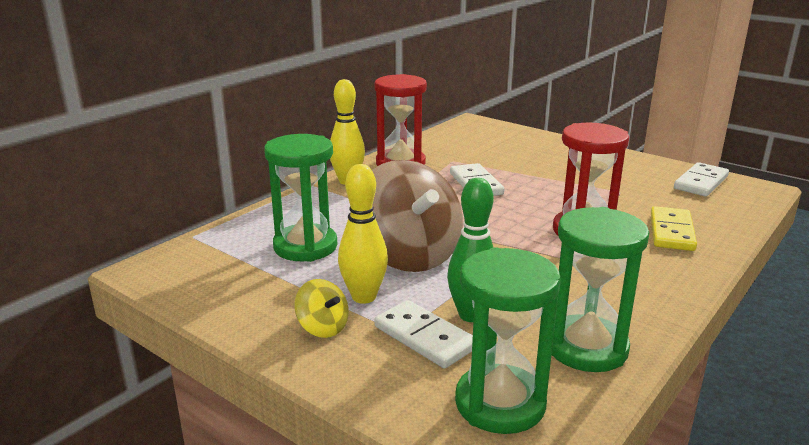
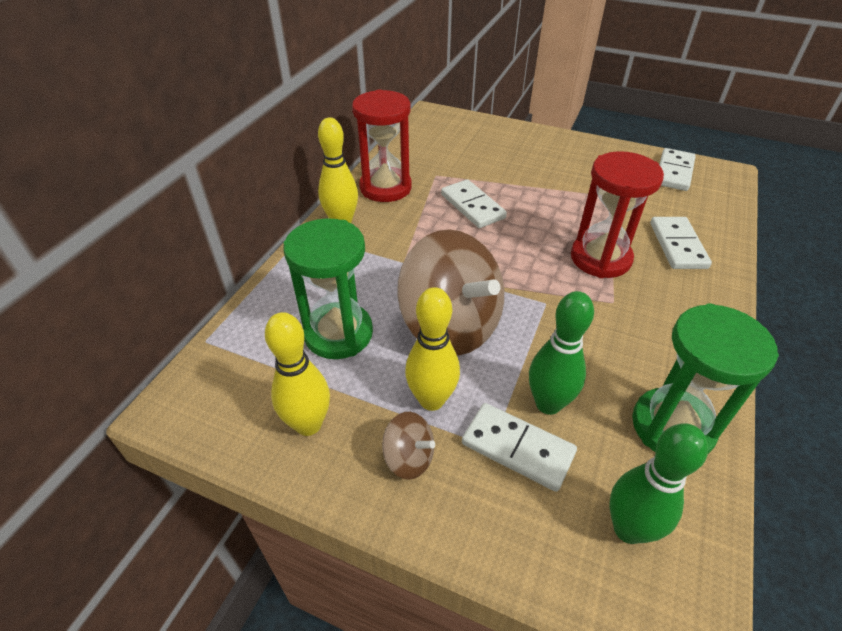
camera: 15 degrees left, 20 degrees up
(248, 295) = (308, 424): none -> yellow bowling pin
(323, 327) = (409, 458): yellow spinning top -> brown spinning top
(500, 403) = (628, 529): green hourglass -> green bowling pin
(672, 232) = (678, 245): yellow domino -> white domino

